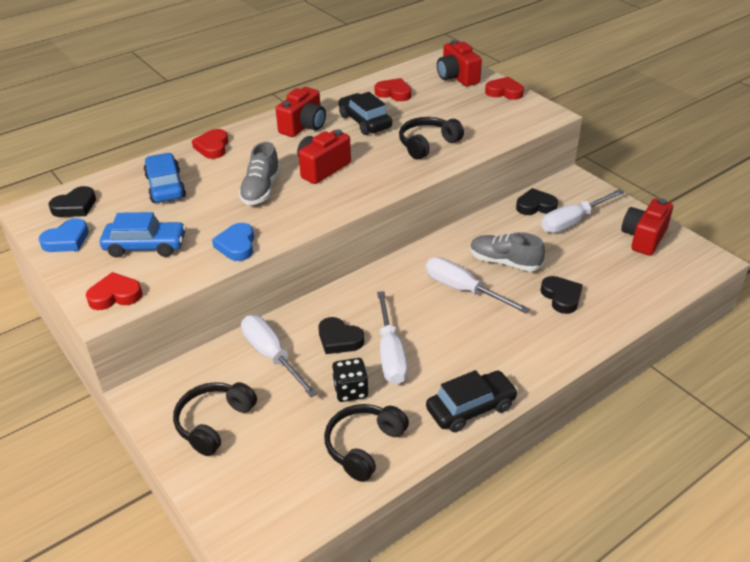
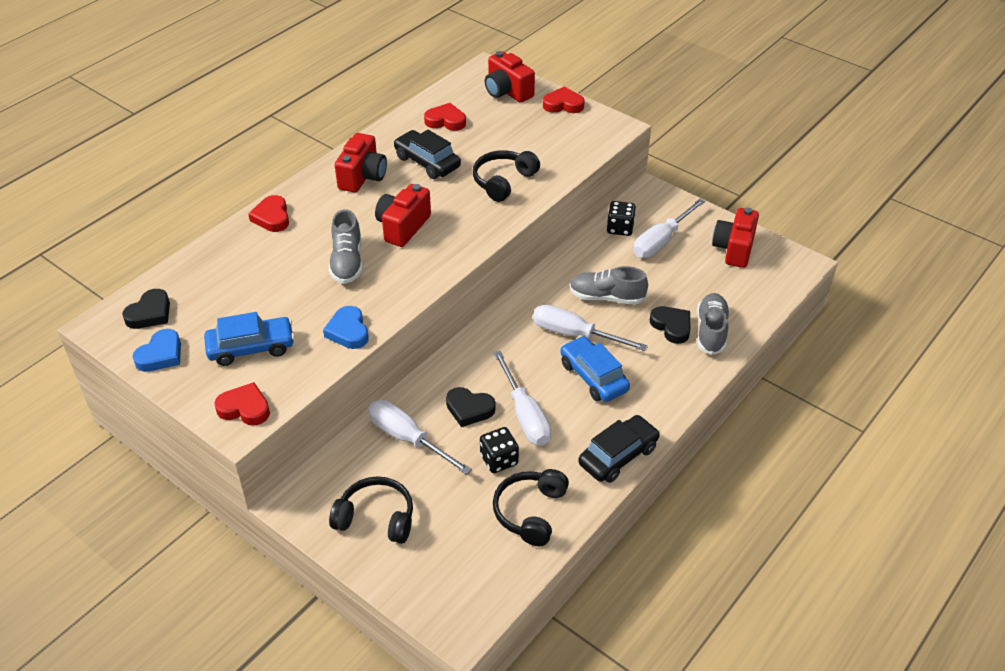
camera: 15 degrees left, 5 degrees up
(115, 295) = (244, 408): red heart -> red heart turned 45 degrees clockwise
(165, 186) = (240, 274): blue car -> blue car (593, 377)
(214, 422) = (376, 518): black headphones -> black headphones turned 90 degrees clockwise
(535, 206) = (620, 228): black heart -> black dice
(600, 307) = (711, 331): none -> grey shoe

